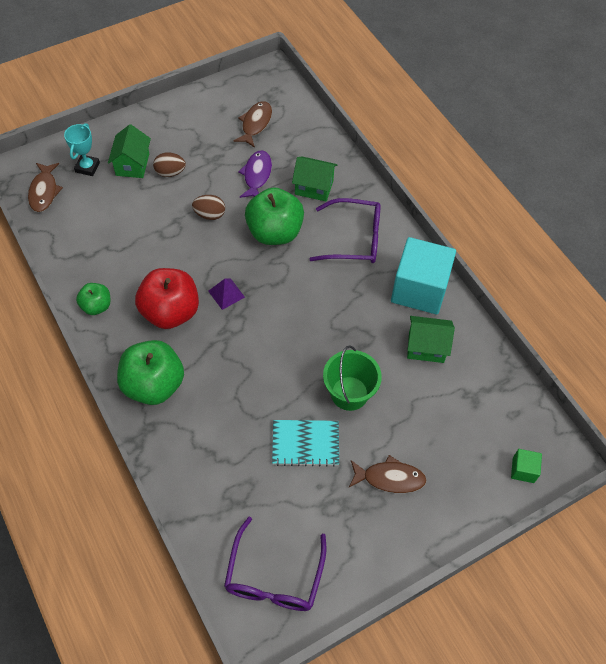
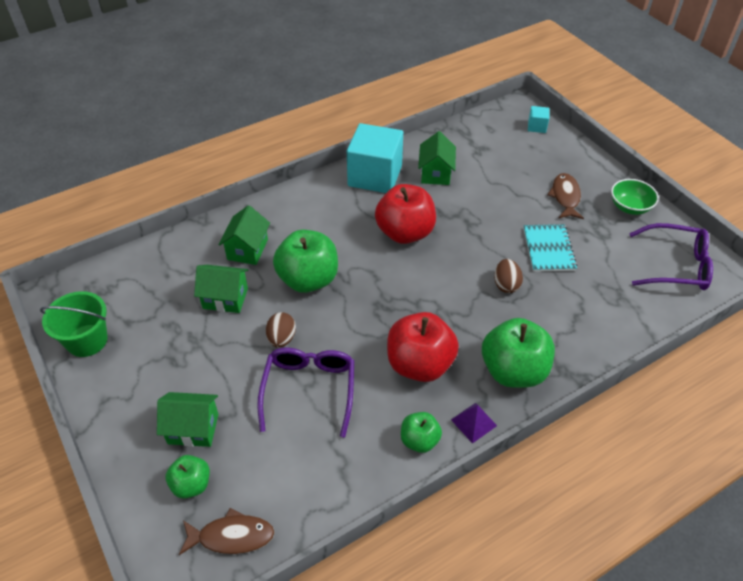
camera: 90 degrees left, 10 degrees down
(87, 167) = (191, 484): turquoise trophy -> green apple
(170, 172) = (212, 384): brown egg -> brown egg (506, 285)
(226, 294) = (391, 316): purple pyramid -> purple pyramid (473, 422)
(255, 124) = (143, 303): brown fish -> none
(257, 175) = (225, 298): purple fish -> green house
(333, 311) = (405, 233): none -> red apple
(349, 393) = (491, 221): green bucket -> green bucket (87, 340)
(354, 239) = (317, 218): purple glasses -> purple glasses (309, 389)
(372, 550) = (630, 207): none -> green bowl
(523, 470) = (537, 127): green cube -> turquoise cube

